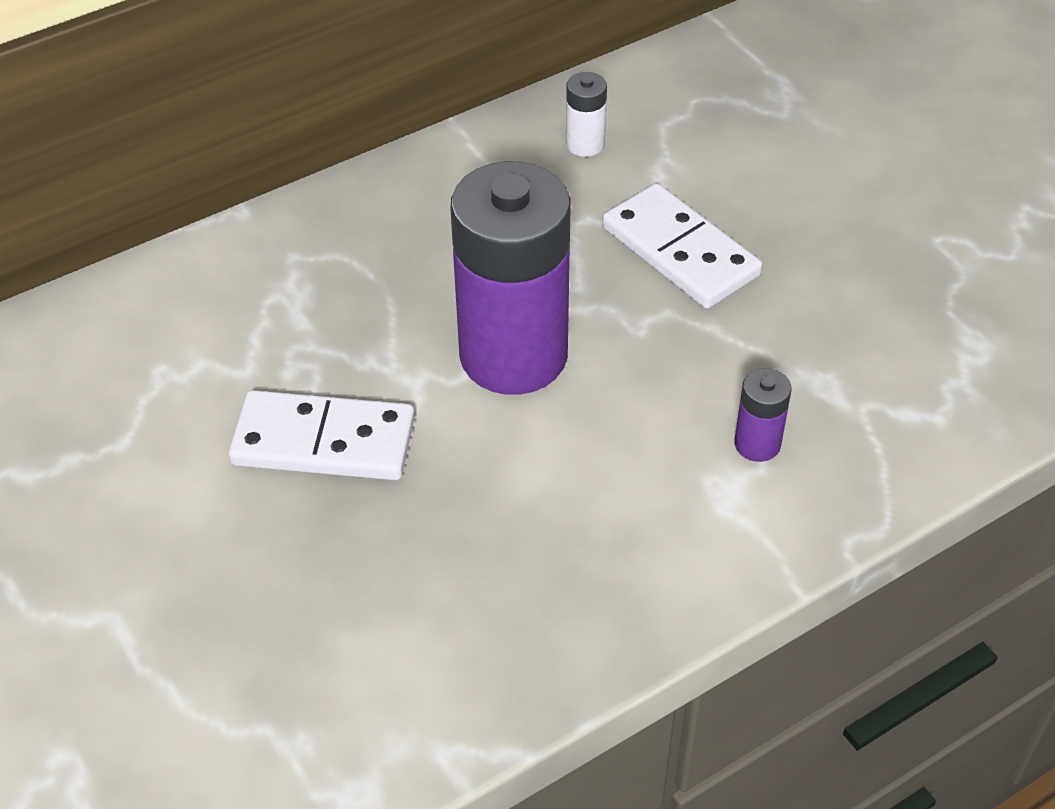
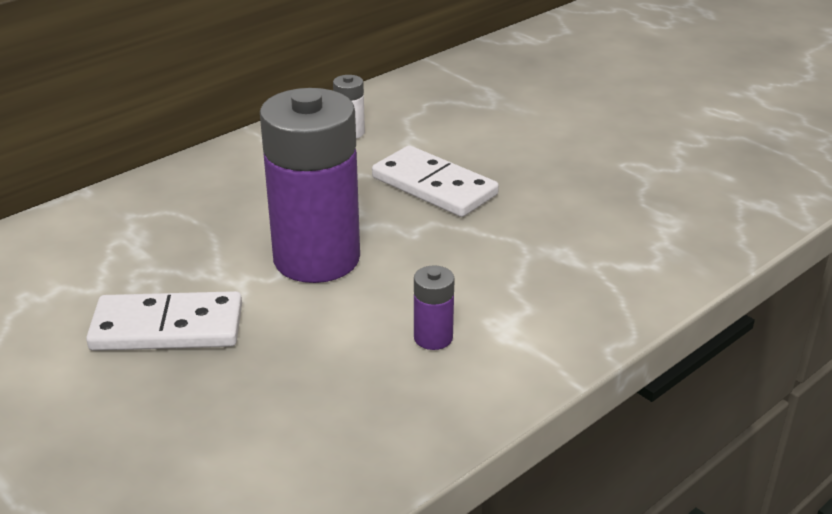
camera: 10 degrees left, 15 degrees down
(757, 444) = (520, 294): purple battery -> purple battery (433, 338)

